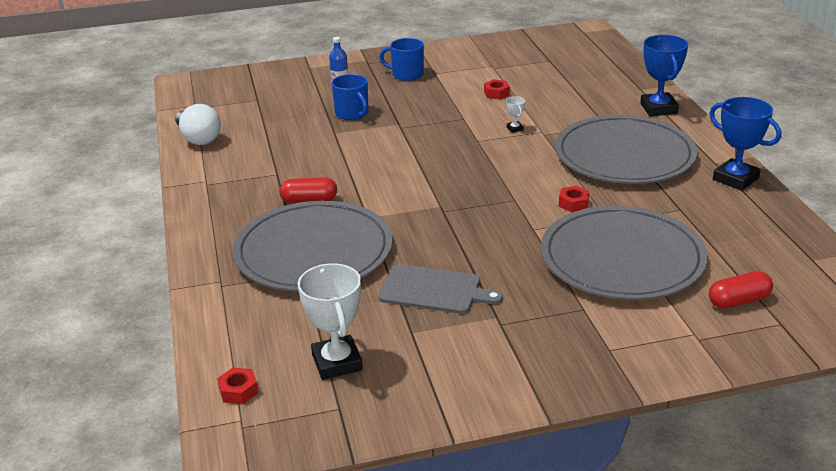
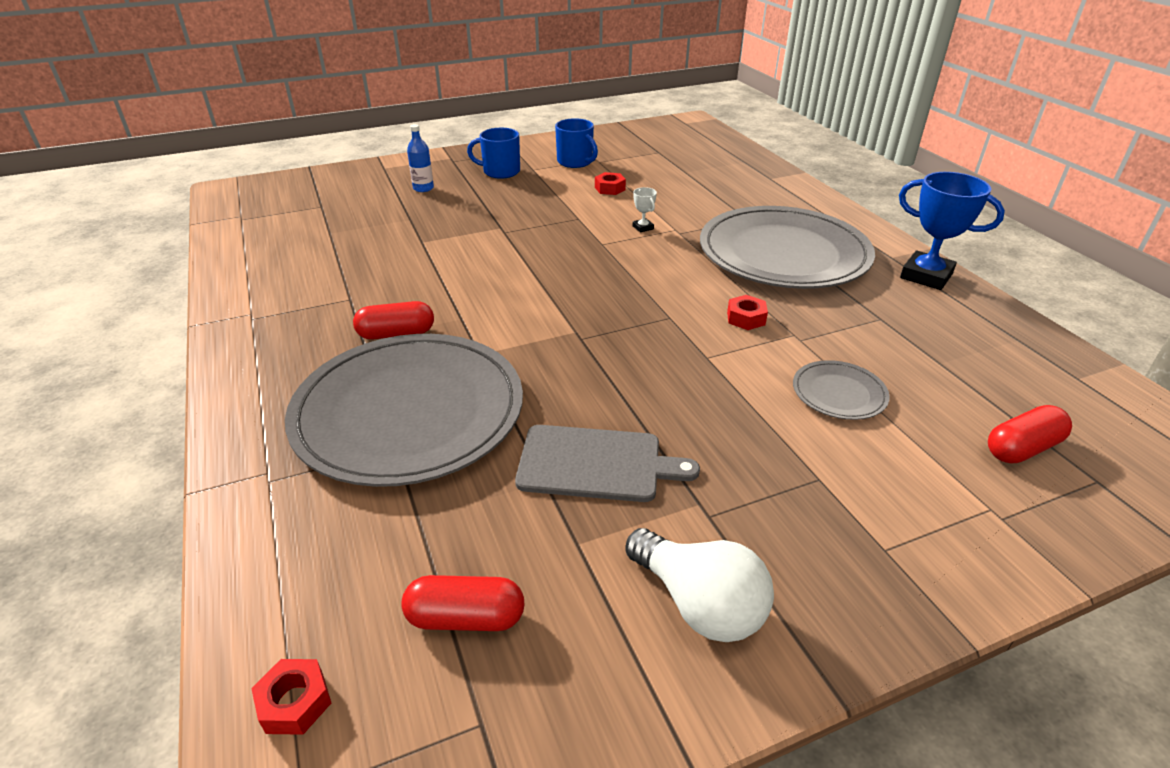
camera: 10 degrees left, 5 degrees up
(198, 138) = (243, 257): white light bulb -> white light bulb (699, 604)
(337, 362) = (465, 618): white trophy -> red capsule
(352, 114) = (442, 218): blue mug -> blue mug (575, 162)
(622, 258) = (839, 393): grey plate -> grey plate, size x0.42
(658, 108) = (799, 198): blue trophy -> none

